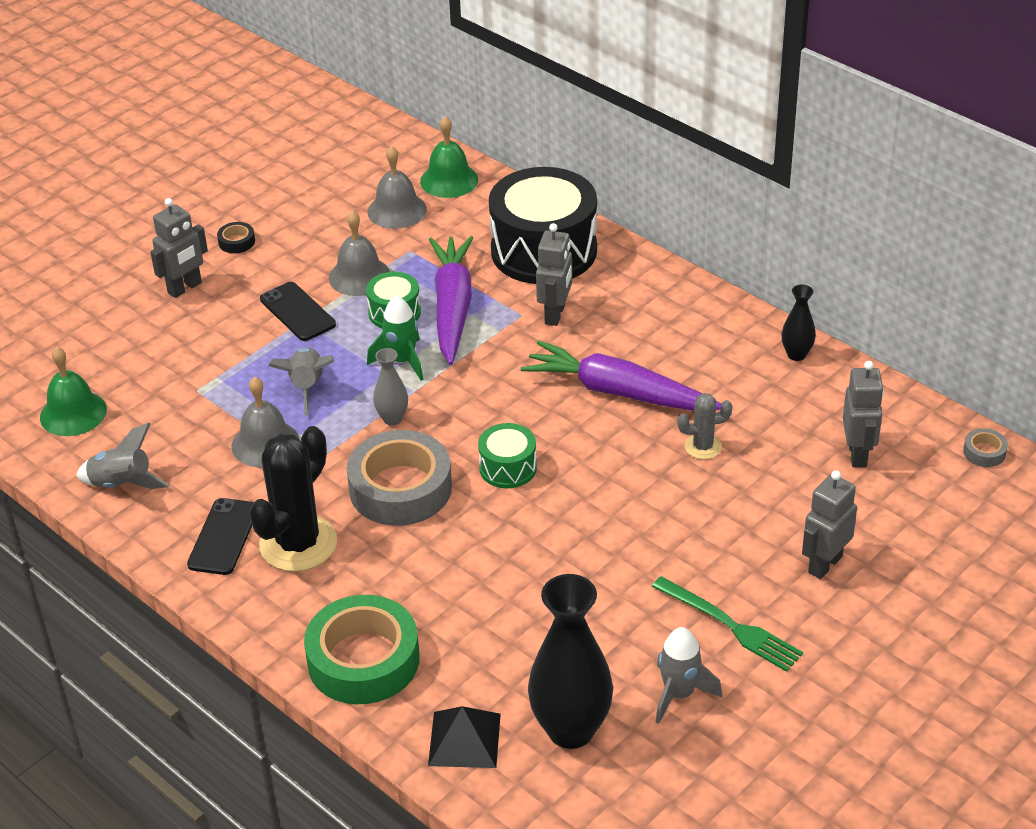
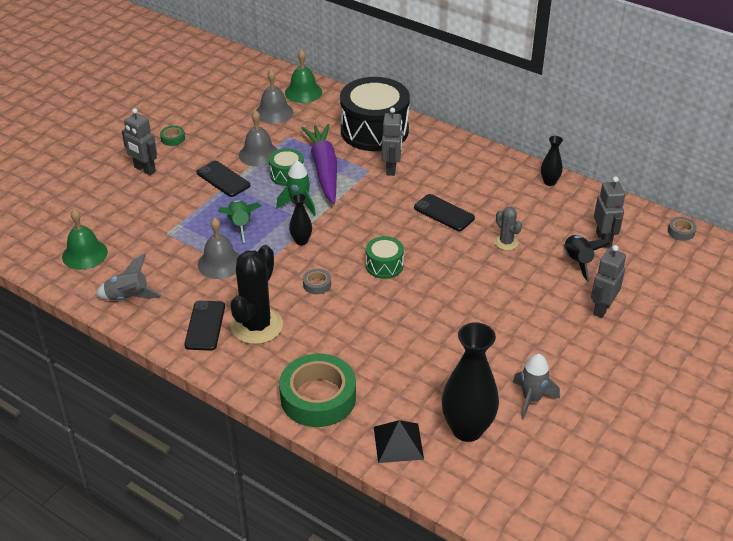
camera: 10 degrees left, 0 degrees up
(185, 288) = (144, 169): grey robot -> grey robot turned 90 degrees clockwise
(236, 242) = (173, 138): black tape -> green tape
(307, 387) = (240, 225): grey rocket -> green rocket
(392, 418) = (301, 241): grey vase -> black vase
(400, 488) = (317, 284): grey tape -> grey tape, size x0.41
(618, 392) = (444, 213): purple carrot -> black phone
(703, 447) = (506, 242): grey cactus -> grey cactus turned 75 degrees clockwise
(730, 625) = (552, 352): green fork -> none
(806, 487) = (578, 262): none -> black rocket

